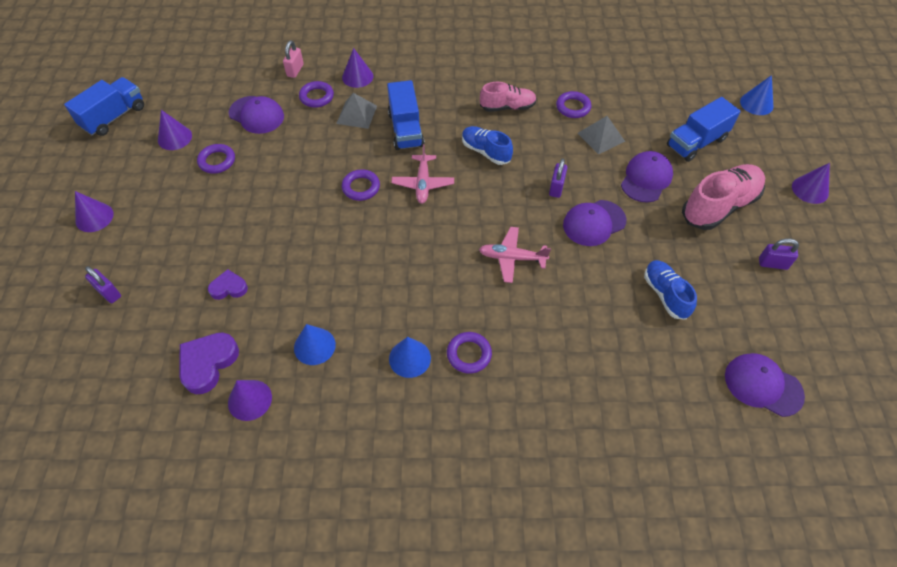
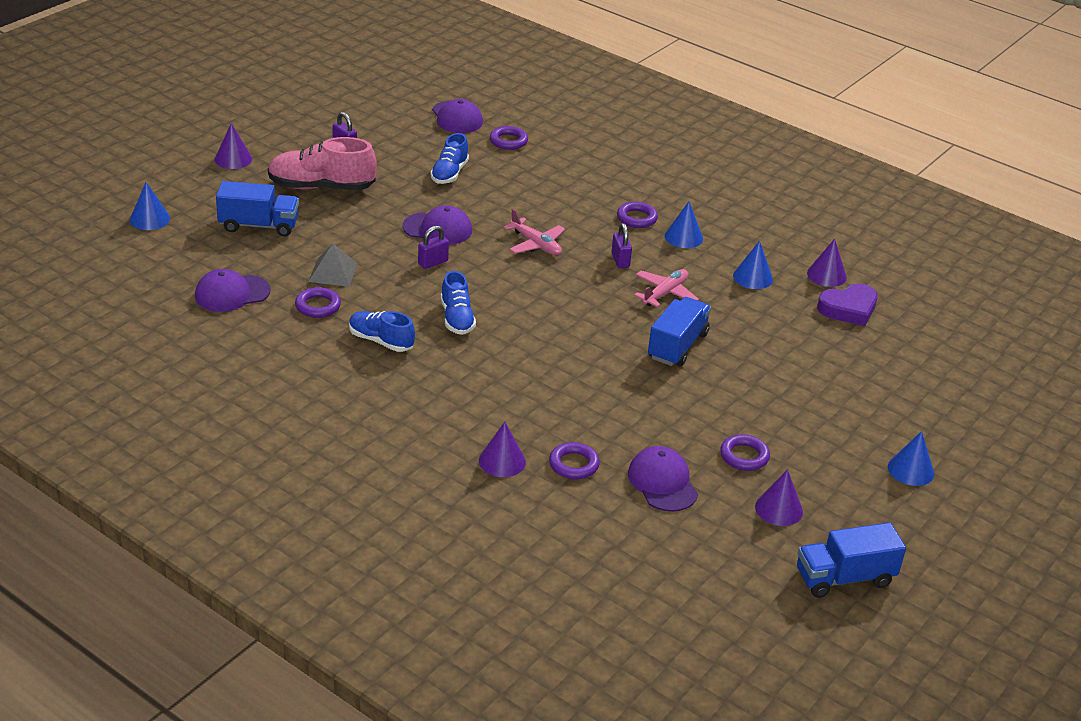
camera: 145 degrees left, 20 degrees down
(94, 217) = (911, 470): purple cone -> blue cone
(109, 292) = (918, 397): purple padlock -> purple padlock (620, 260)
(229, 288) = (801, 345): purple heart -> none
(295, 70) = (570, 512): pink padlock -> none
(356, 114) = (547, 421): grey pyramid -> none
(361, 187) = (612, 354): purple ring -> purple ring (508, 141)
(405, 129) = (511, 378): blue truck -> blue truck (677, 346)
(423, 183) = (549, 327): pink plane -> pink plane (665, 293)
(507, 107) = (381, 341): pink shoe -> blue shoe
(646, 179) = (347, 229): purple cap -> purple cap (232, 293)

